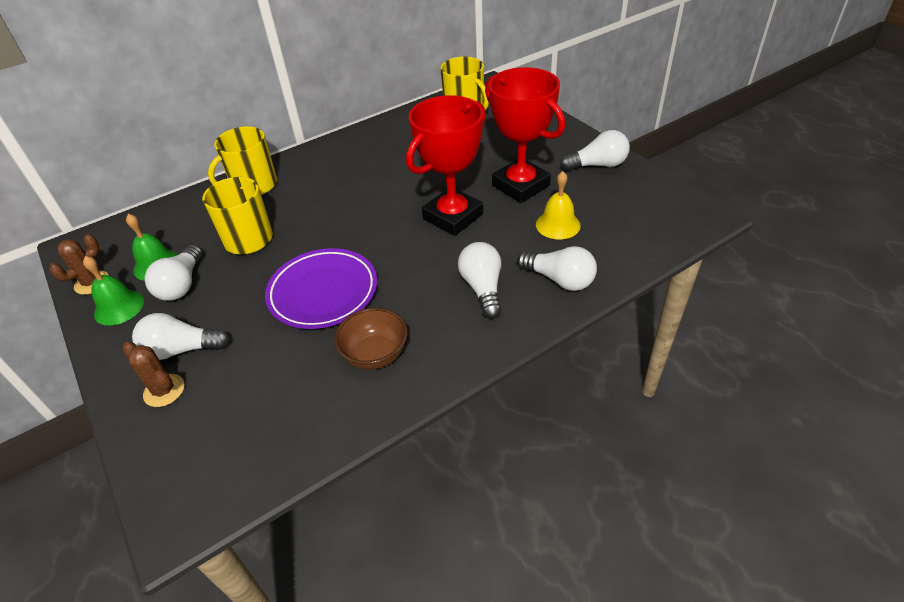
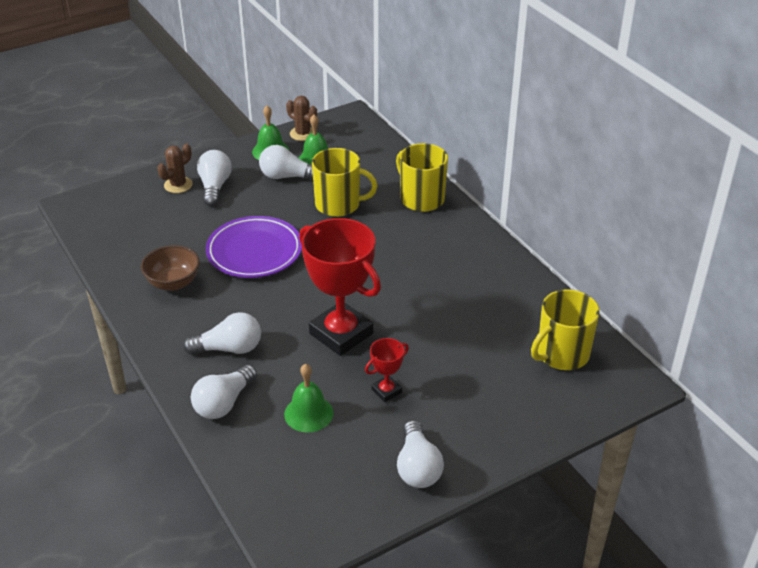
camera: 90 degrees right, 5 degrees down
(520, 185) = (386, 391): red trophy -> red trophy, size x0.46
(558, 225) = (308, 413): yellow bell -> green bell

